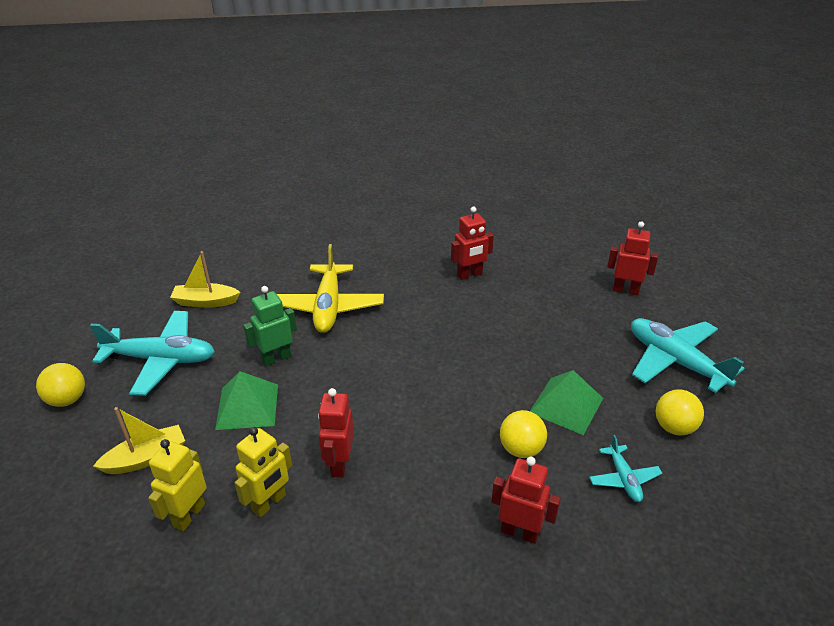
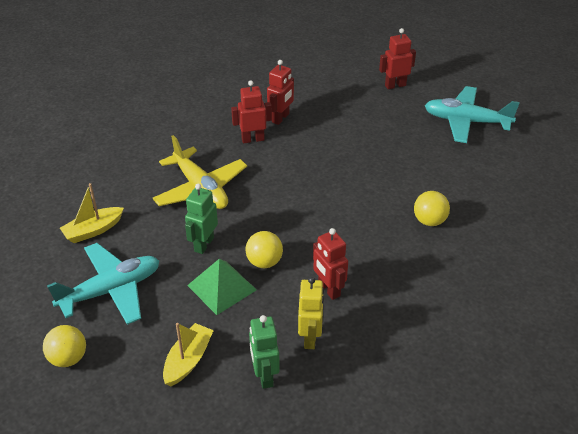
camera: 35 degrees left, 5 degrees up
(189, 515) = (264, 376): yellow robot -> green robot
(519, 532) = (474, 269): red robot -> red robot (253, 139)
(566, 405) = (430, 180): green pyramid -> none
(623, 479) = (500, 208): turquoise plane -> none
(674, 427) = (500, 164): yellow ball -> yellow ball (264, 262)

